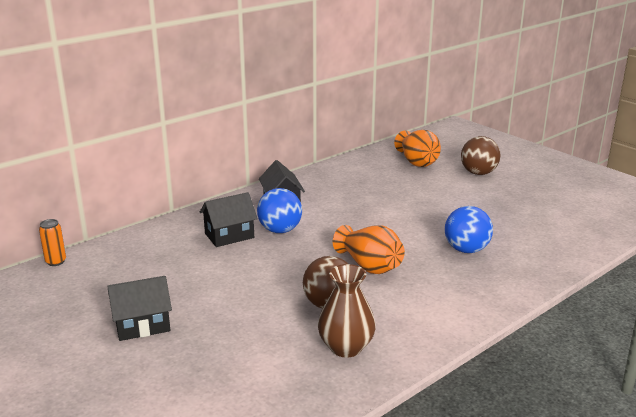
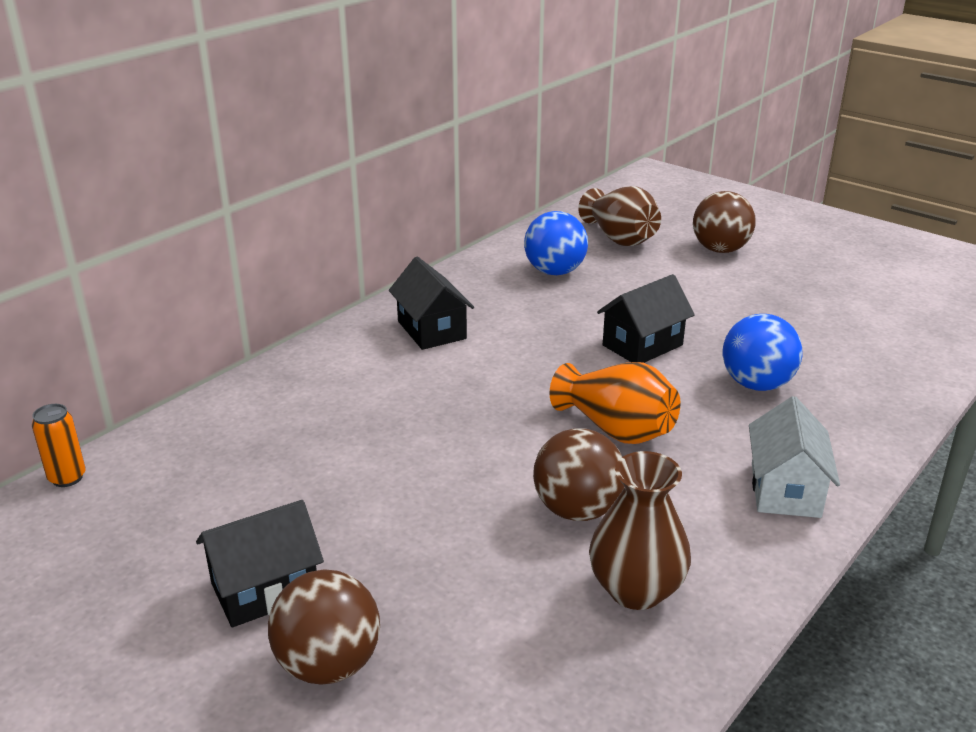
camera: 10 degrees left, 5 degrees up
(164, 363) = (328, 664): none -> brown ball
(229, 236) = (363, 396): black house -> black house (642, 345)
(280, 230) = (445, 378): blue ball -> blue ball (554, 271)
(417, 162) = (620, 238): orange vase -> brown vase
(457, 307) = (785, 490): none -> white house

